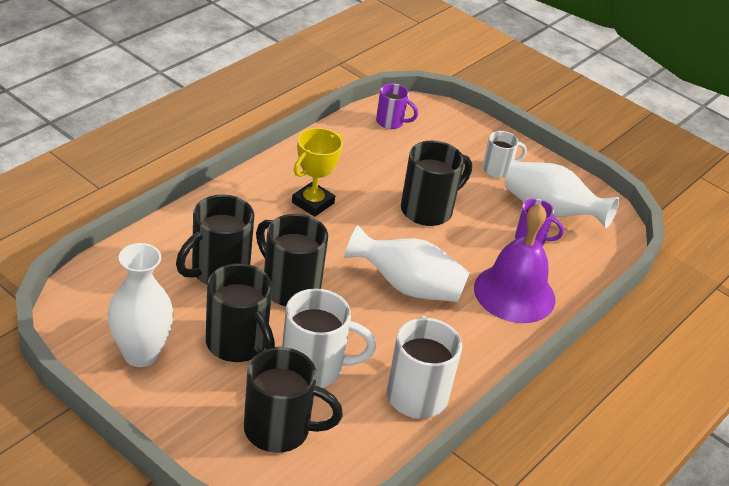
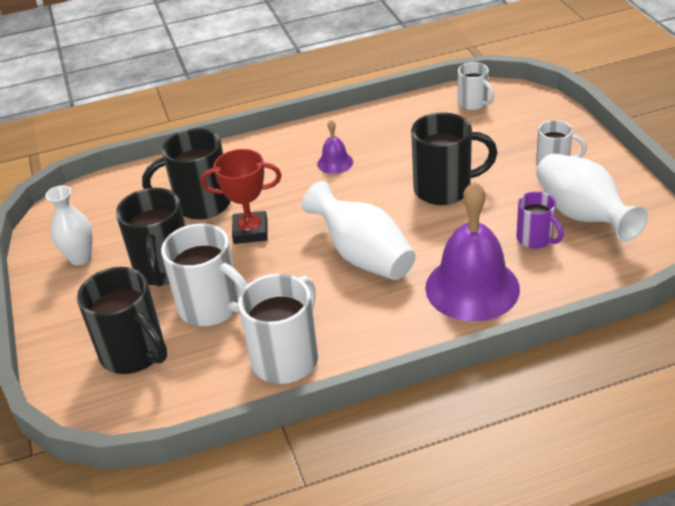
camera: 40 degrees right, 0 degrees up
(141, 354) = (80, 258): white vase -> white vase, size x0.66
(289, 287) = (250, 231): black mug -> red trophy
(313, 203) = (335, 163): yellow trophy -> purple bell
(391, 122) = (473, 103): purple mug -> white mug

